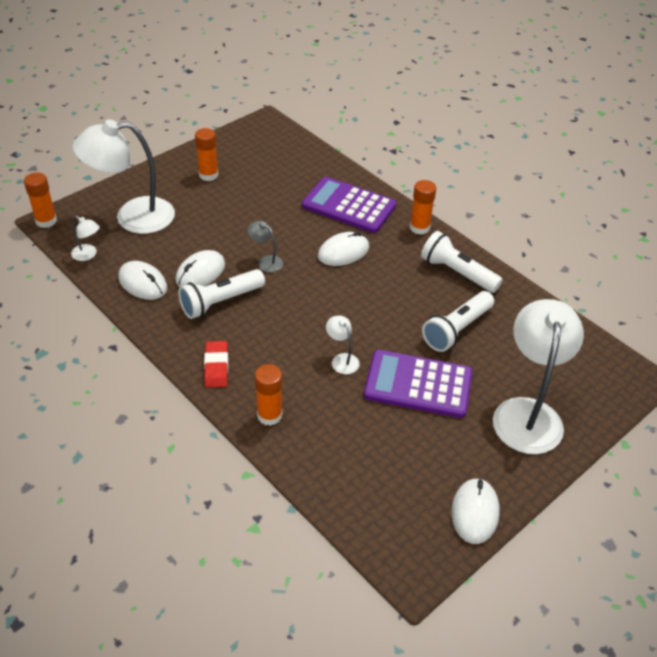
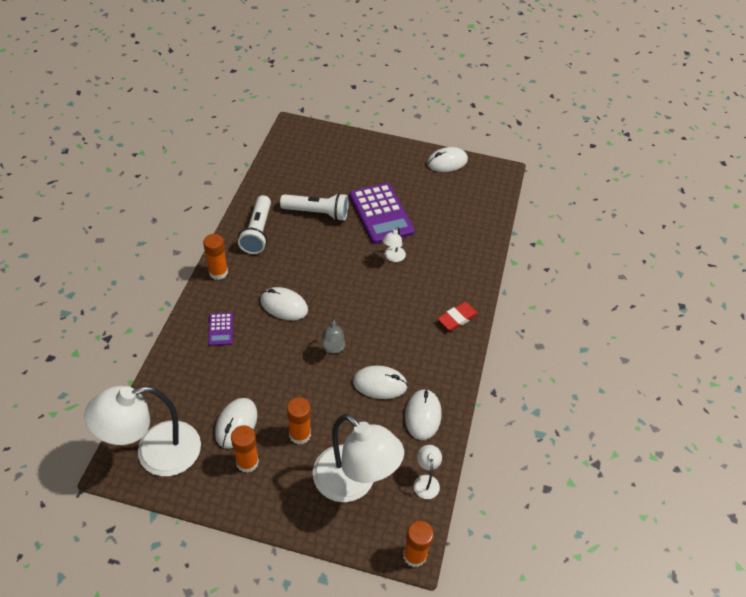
camera: 125 degrees left, 5 degrees up
(220, 302) = (399, 352): white flashlight -> none
(246, 181) = (236, 424): none -> white mouse
(269, 415) = (467, 271): orange glue stick -> orange glue stick (300, 434)
(349, 206) = (221, 329): purple calculator -> purple calculator, size x0.47
(528, 413) = (361, 162): white lamp -> white lamp (155, 453)

